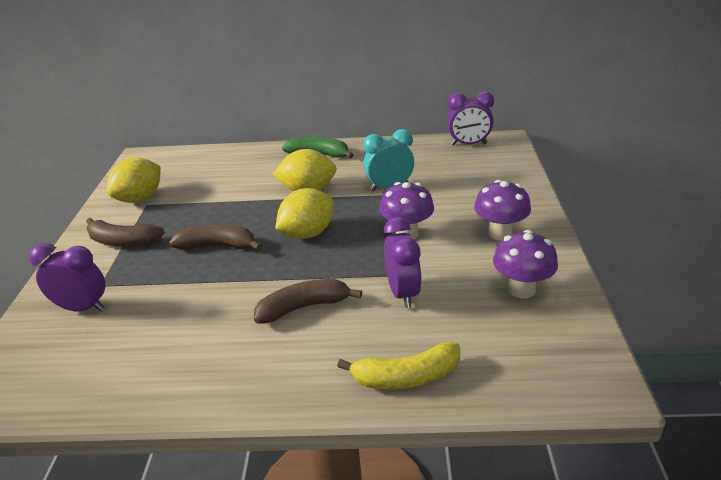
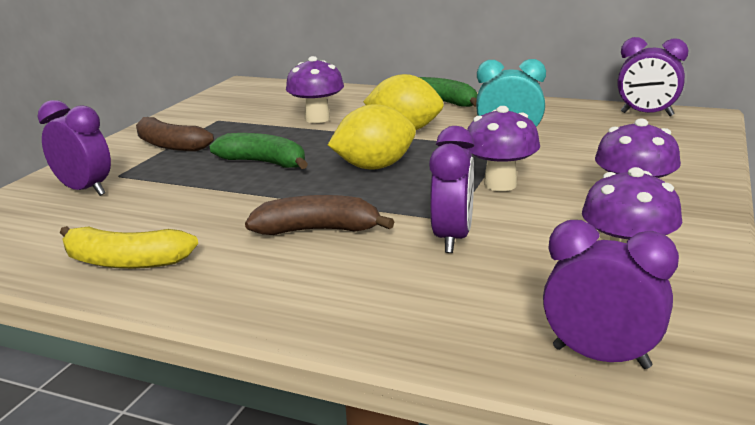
camera: 20 degrees right, 10 degrees down
(140, 198) = (215, 114): yellow lemon -> none
(218, 246) = (264, 163): brown banana -> green banana
(231, 189) = (317, 119): none -> purple mushroom
(406, 377) = (395, 320): yellow banana -> yellow banana (125, 262)
(544, 372) = (601, 357): none -> purple clock

